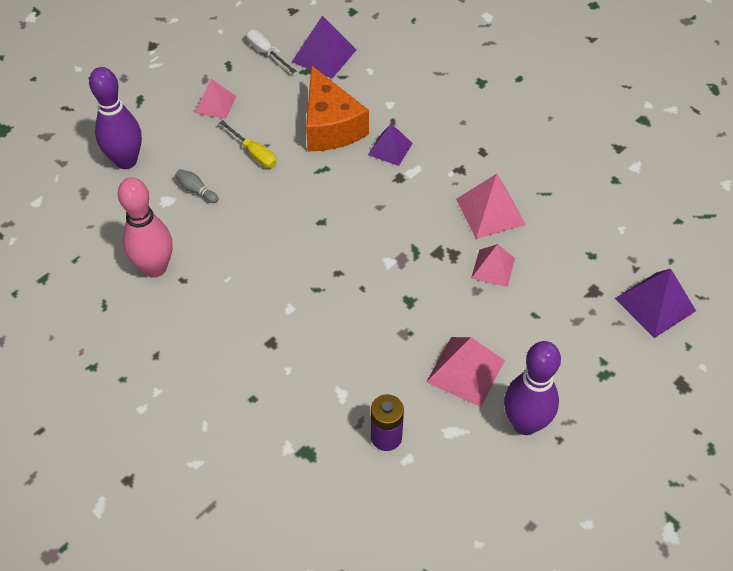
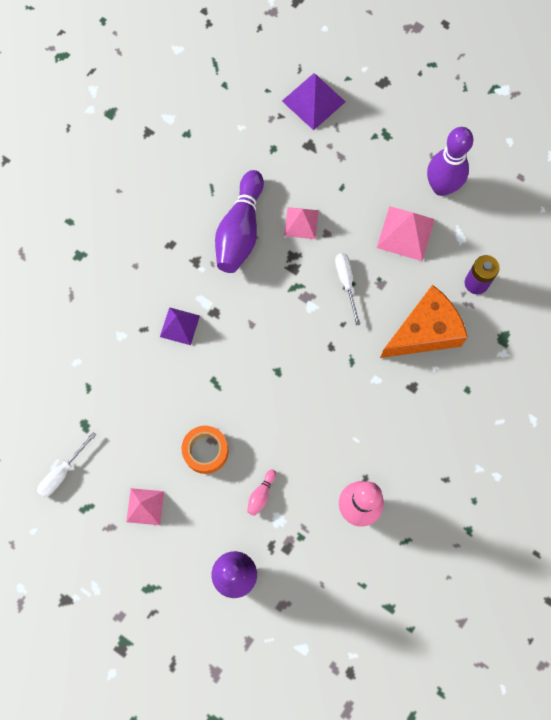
camera: 100 degrees left, 20 degrees up
(196, 190) = (261, 494): grey bowling pin -> pink bowling pin
(254, 153) = (205, 451): yellow screwdriver -> orange tape
(324, 56) = (60, 411): purple pyramid -> none
(330, 126) = (159, 386): orange cheese -> orange cheese (425, 332)
(411, 299) = (346, 282): none -> white screwdriver
(490, 211) = (240, 231): pink pyramid -> purple bowling pin

